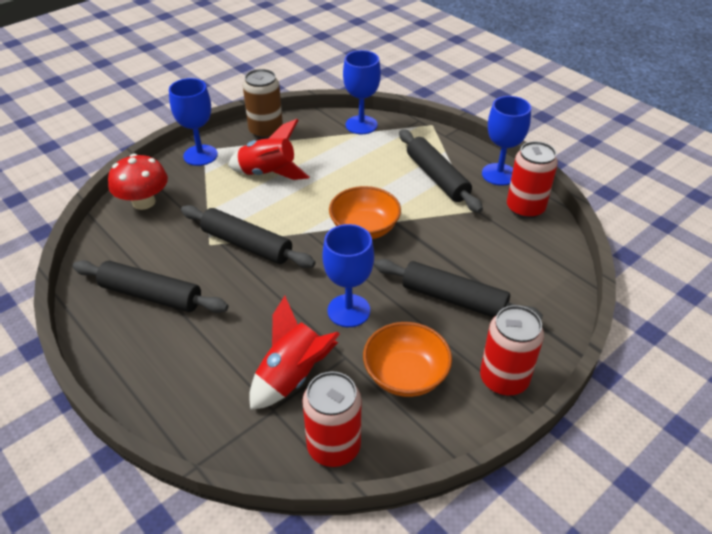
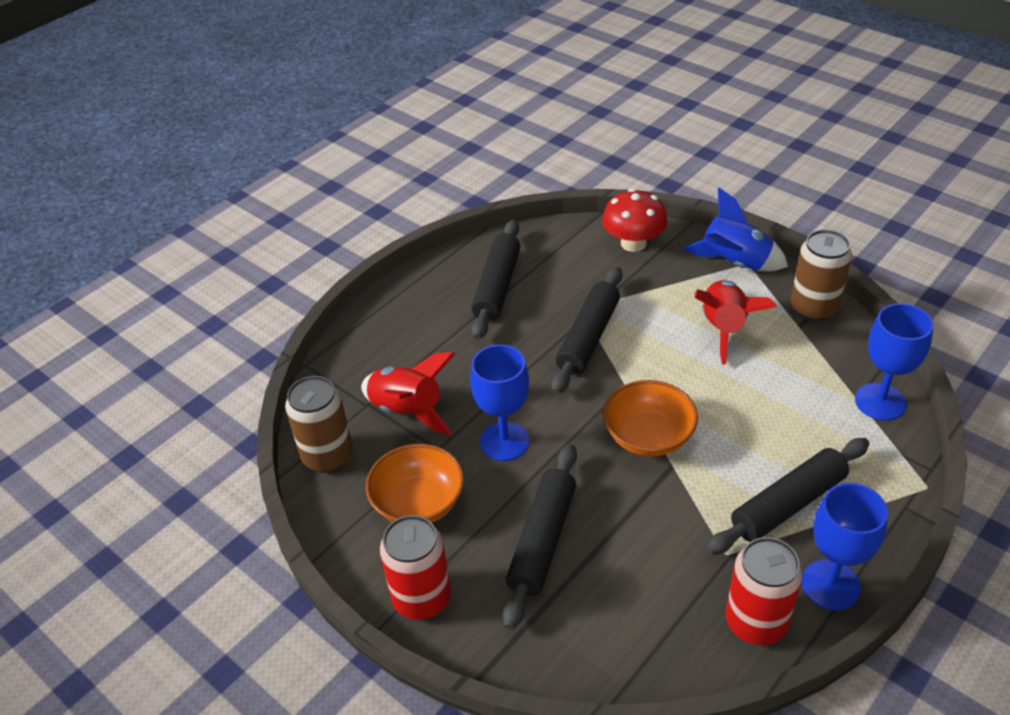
camera: 85 degrees right, 0 degrees up
(200, 155) = (734, 263): blue goblet -> blue rocket
(333, 446) = (327, 456): red can -> brown can

